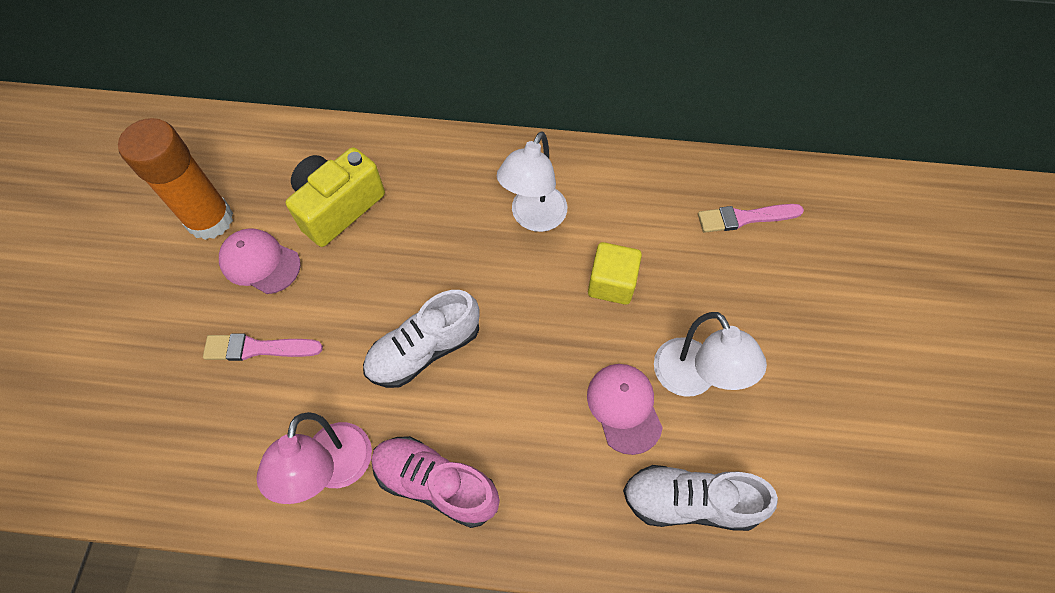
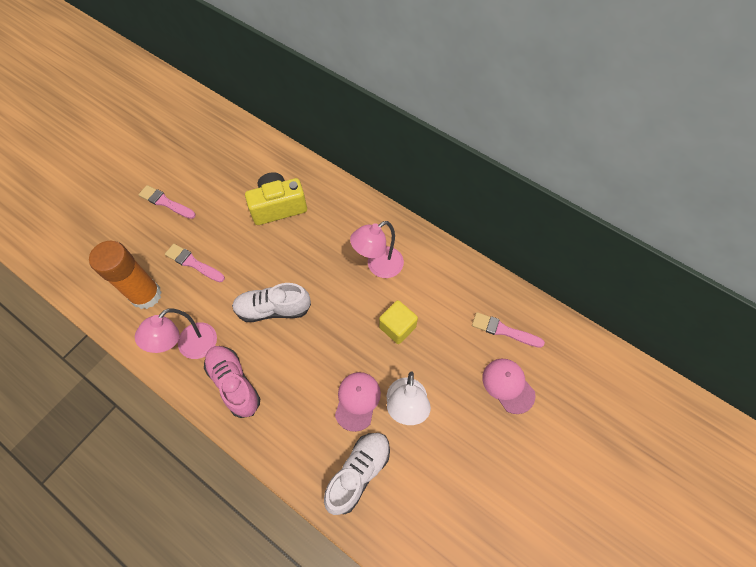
camera: 30 degrees right, 0 degrees up
(153, 283) = (165, 202): none -> pink brush
(210, 220) = (211, 181): orange glue stick -> orange glue stick (146, 295)
(260, 262) = (221, 217): pink cap -> pink cap (508, 385)
(534, 218) = (378, 266): white lamp -> pink lamp
(690, 501) = (358, 473): white shoe -> white shoe turned 90 degrees clockwise

